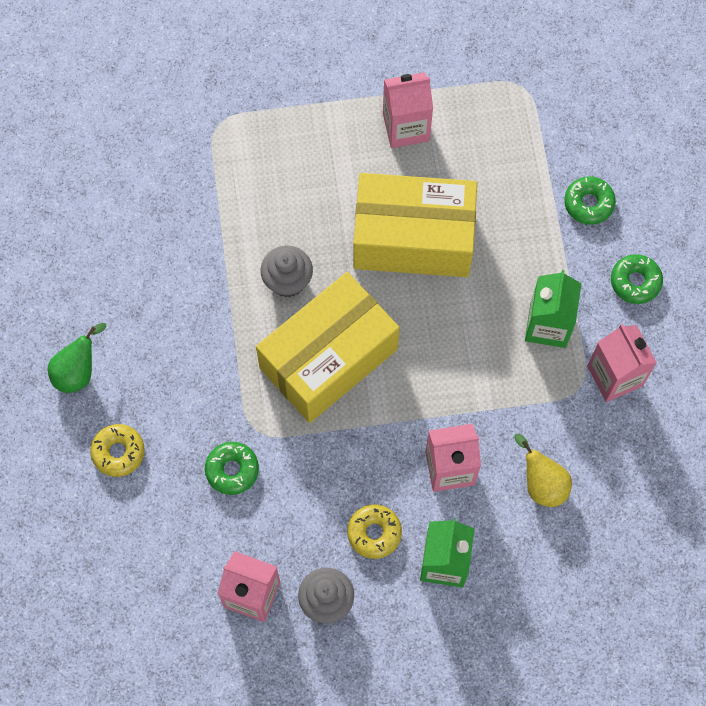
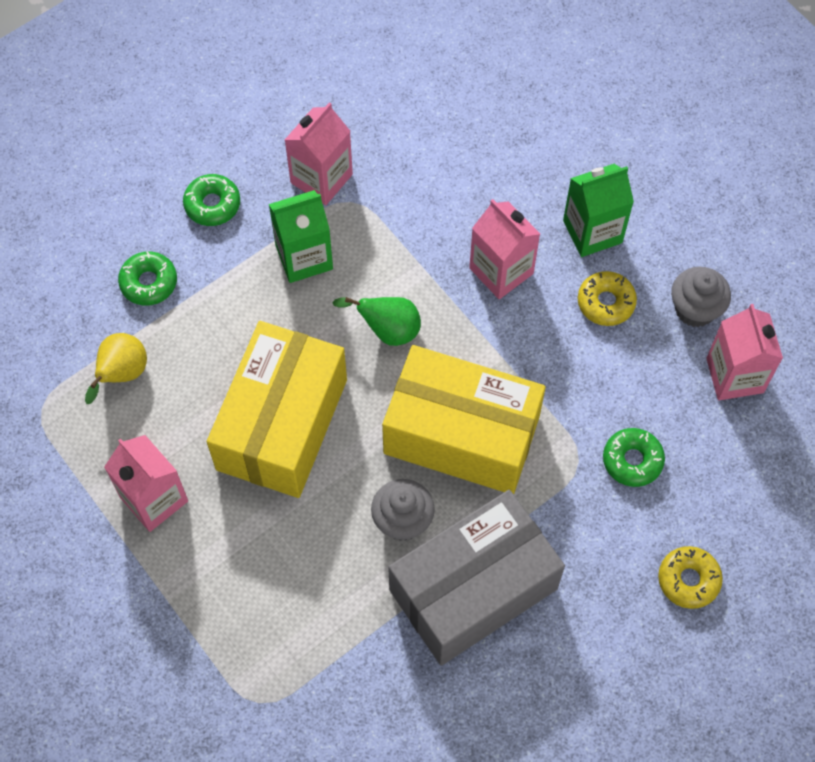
camera: 120 degrees left, 5 degrees down
(78, 371) = (634, 675): green pear -> green pear (388, 330)
(207, 300) = (473, 589): none -> grey box
(413, 238) = (282, 424): yellow box -> yellow box turned 45 degrees clockwise
(542, 483) = (465, 189): yellow pear -> yellow pear (122, 374)

